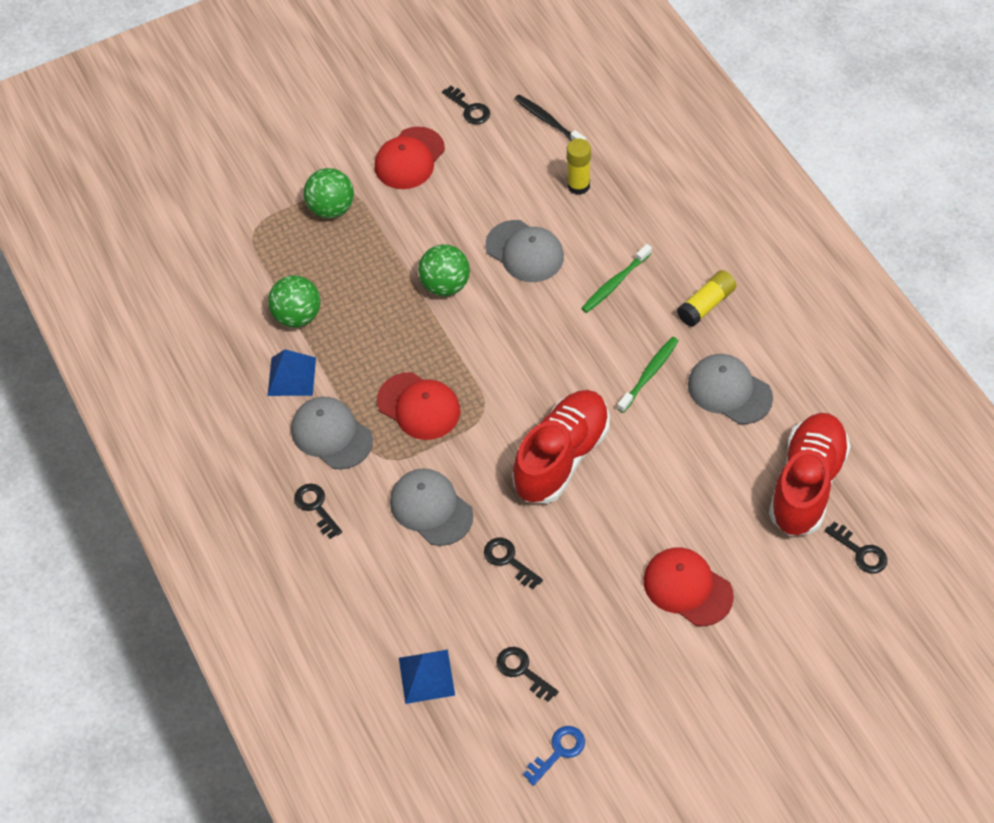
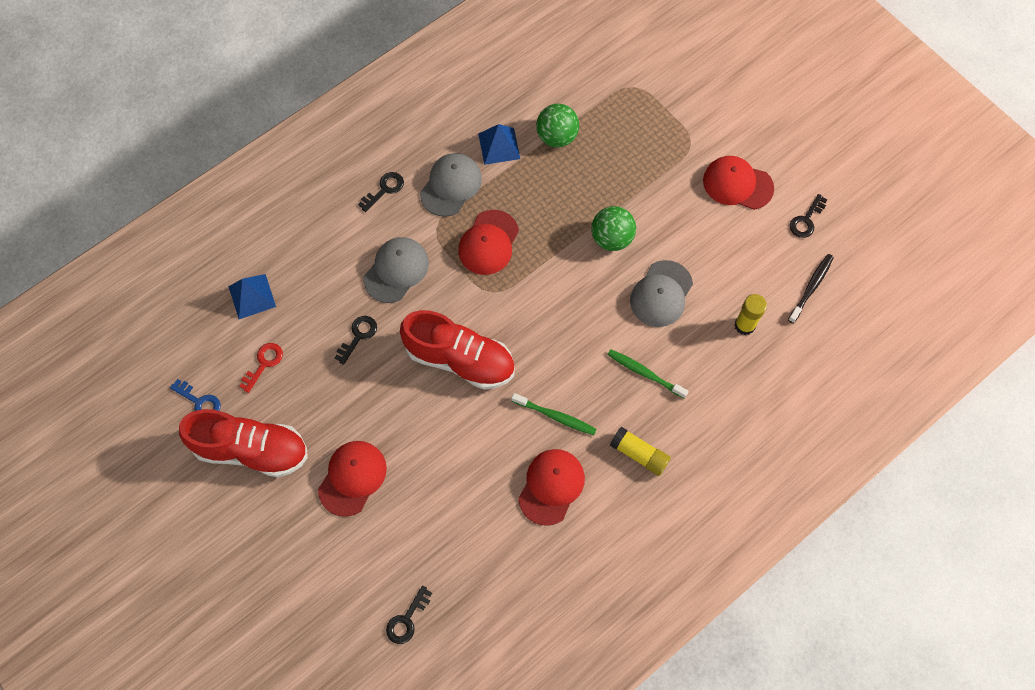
camera: 75 degrees right, 10 degrees up
(331, 208) = (669, 137): green ball -> none
(522, 671) = (264, 364): black key -> red key
(729, 391) = (551, 486): grey cap -> red cap
(806, 484) = (467, 565): red shoe -> red shoe (252, 450)

